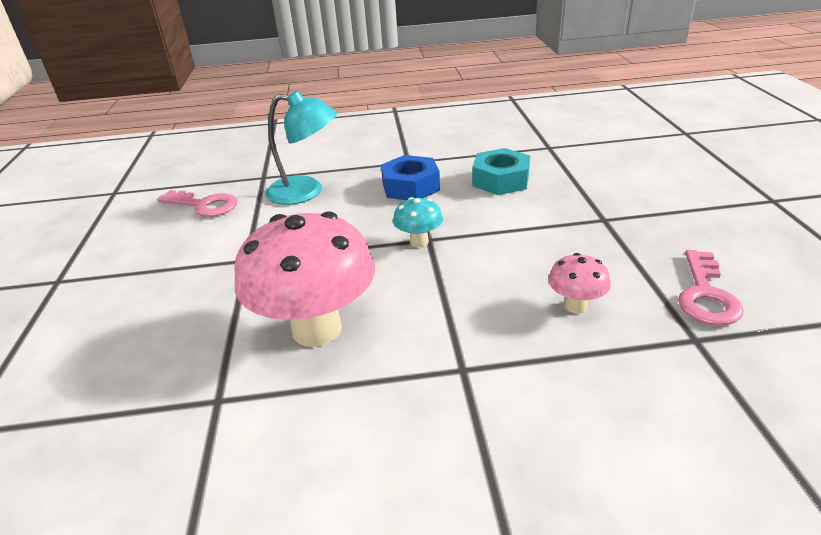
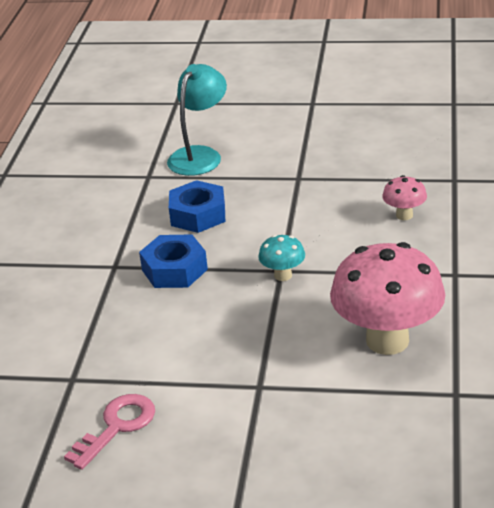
camera: 75 degrees left, 0 degrees up
(306, 192) = (137, 343): turquoise lamp -> turquoise lamp (200, 155)
(501, 180) = (198, 215): turquoise nut -> blue nut
(706, 295) = (412, 163): pink key -> none

